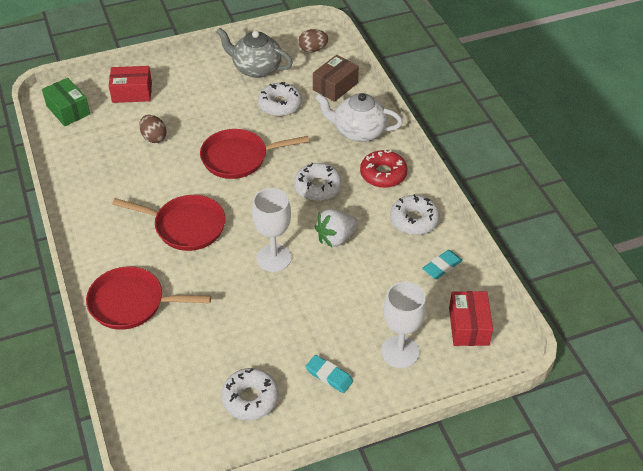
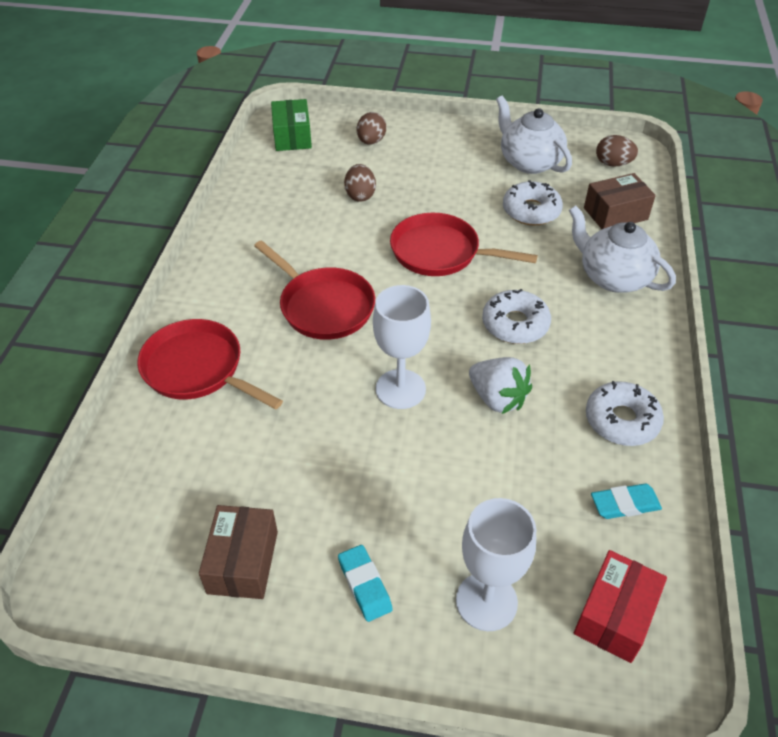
camera: 30 degrees right, 0 degrees up
(132, 92) = (371, 141): red box -> brown egg
(250, 398) = (242, 562): white donut -> brown box
(256, 68) = (529, 162): grey teapot -> white teapot
(336, 238) = (497, 398): white strawberry -> white strawberry turned 135 degrees counterclockwise
(383, 174) = (614, 342): red donut -> none

